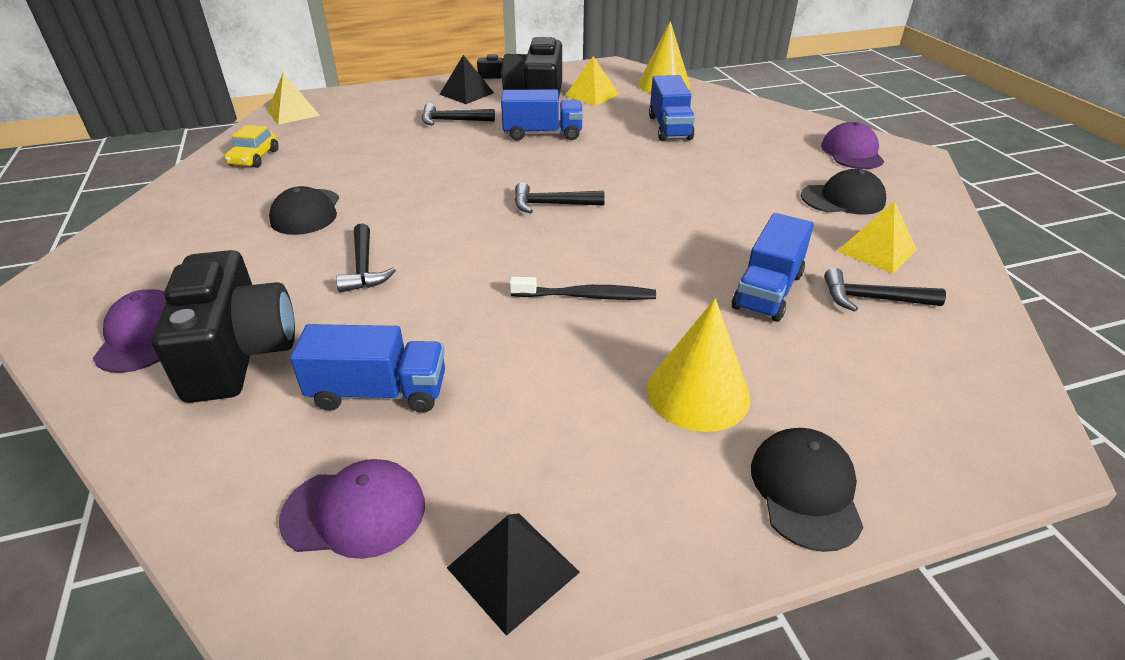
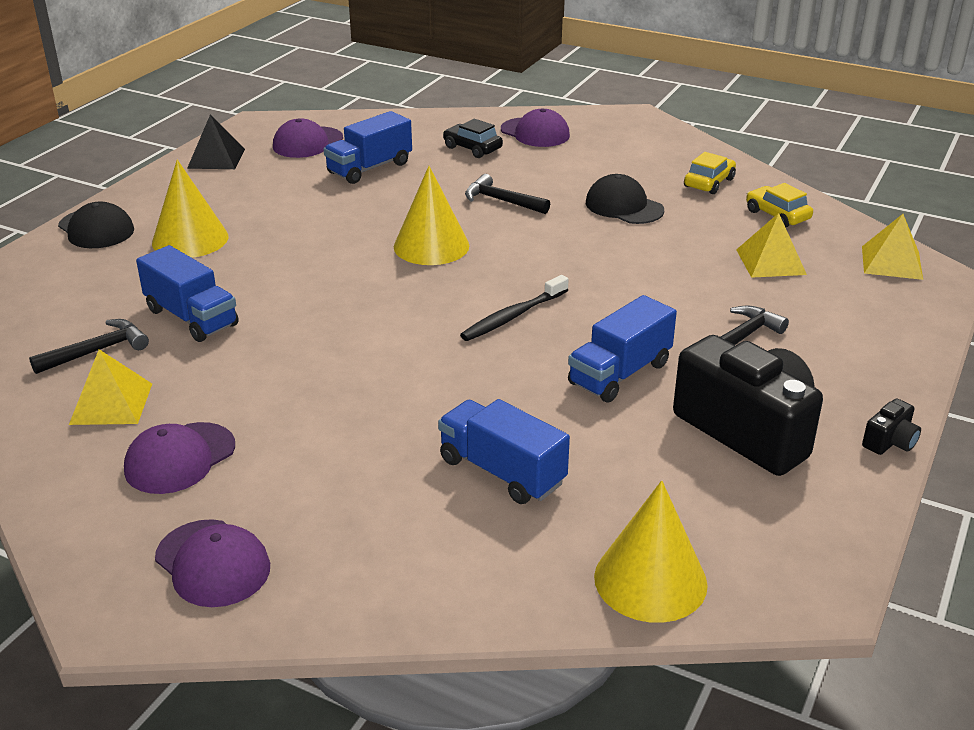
camera: 135 degrees right, 5 degrees down
(211, 198) = (709, 183): none -> yellow car
(239, 353) = (472, 148): black camera -> black car
(466, 93) = (831, 386): black pyramid -> none
(496, 256) = (431, 246): none -> yellow cone
(551, 204) = (462, 301): black hammer -> none
(586, 296) = (325, 253): black toothbrush -> black toothbrush (513, 316)
(592, 95) = (699, 482): yellow pyramid -> yellow pyramid (771, 262)
(768, 291) = (191, 317): blue truck -> blue truck turned 150 degrees clockwise
(843, 199) = (180, 458): black cap -> purple cap

